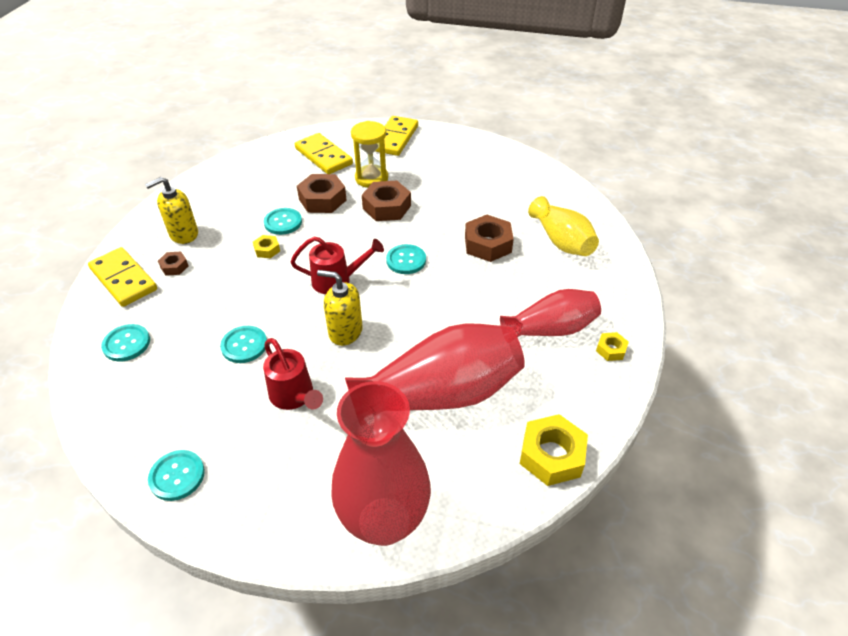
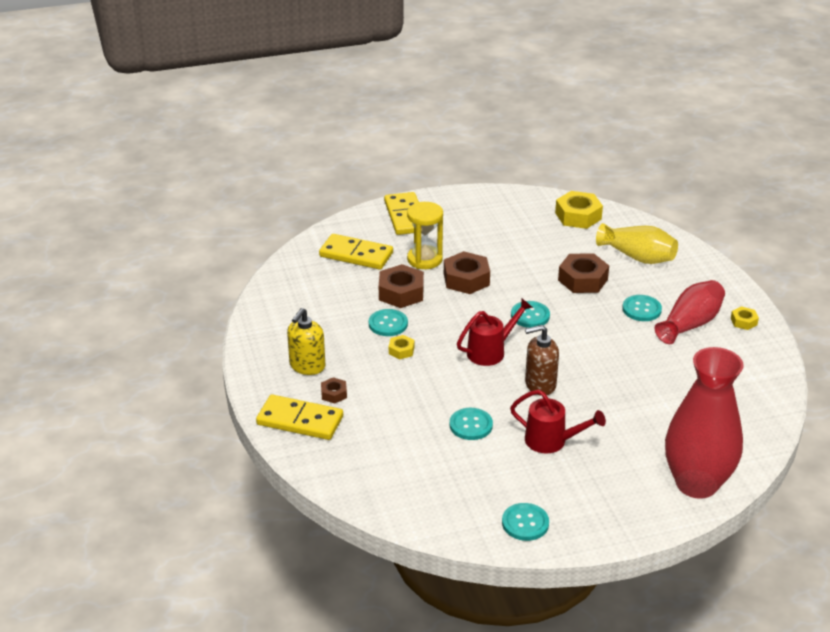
camera: 30 degrees left, 10 degrees down
(126, 344) = (370, 463): turquoise button -> turquoise button (641, 309)
(345, 331) = (540, 384): yellow soap dispenser -> brown soap dispenser
(440, 394) = (655, 397): red vase -> none
(551, 455) = (765, 402): yellow nut -> yellow nut (578, 216)

